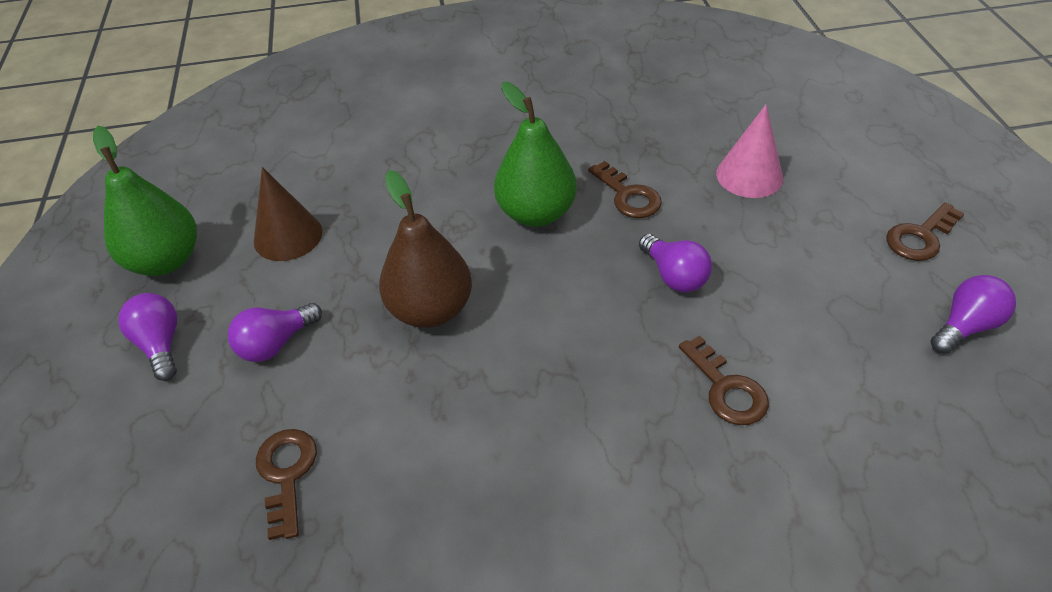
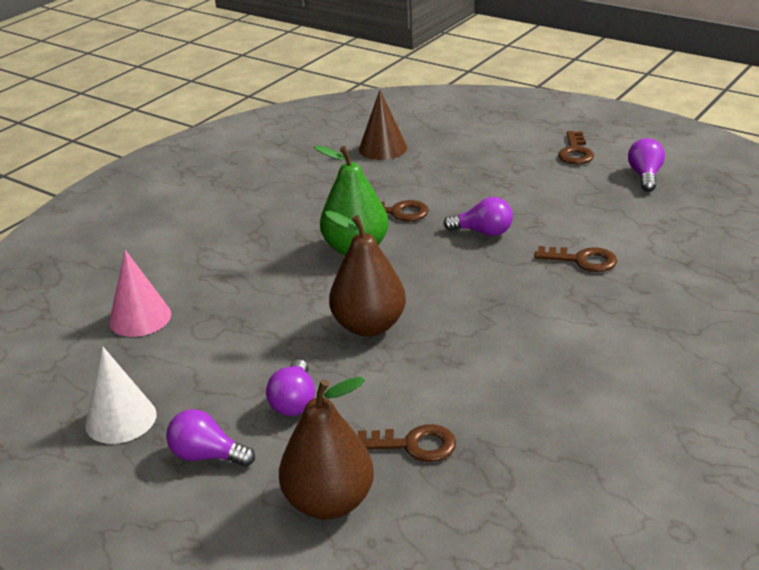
camera: 45 degrees left, 15 degrees down
(159, 471) = (329, 502): none -> brown pear
(166, 260) = (121, 419): green pear -> white cone
(286, 474) = (414, 445): brown key -> brown key turned 150 degrees clockwise
(288, 236) = (198, 352): brown cone -> brown cone (383, 148)
(749, 175) = (451, 169): pink cone -> pink cone (140, 318)

